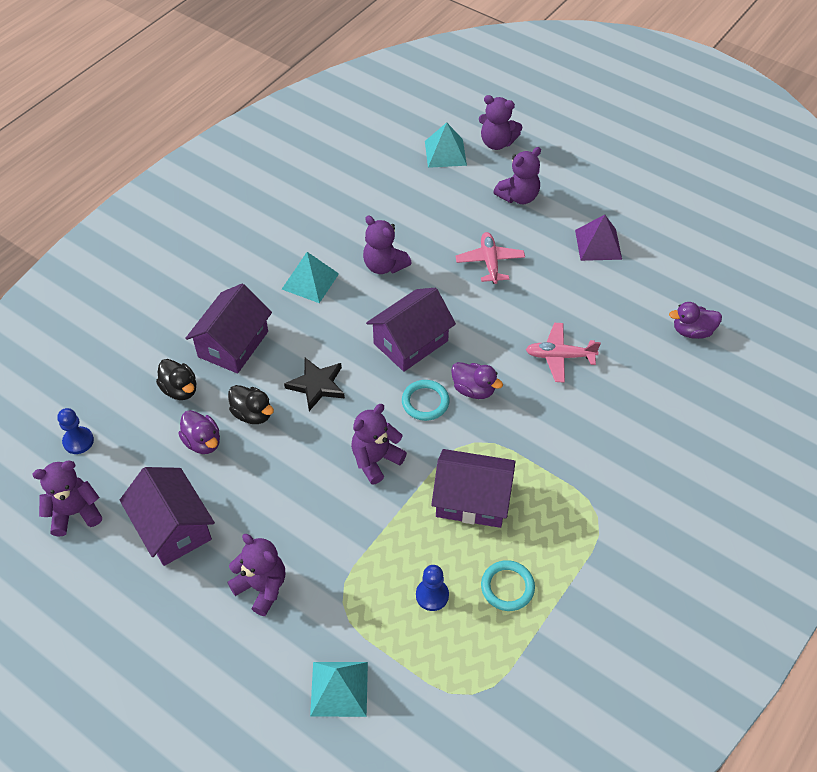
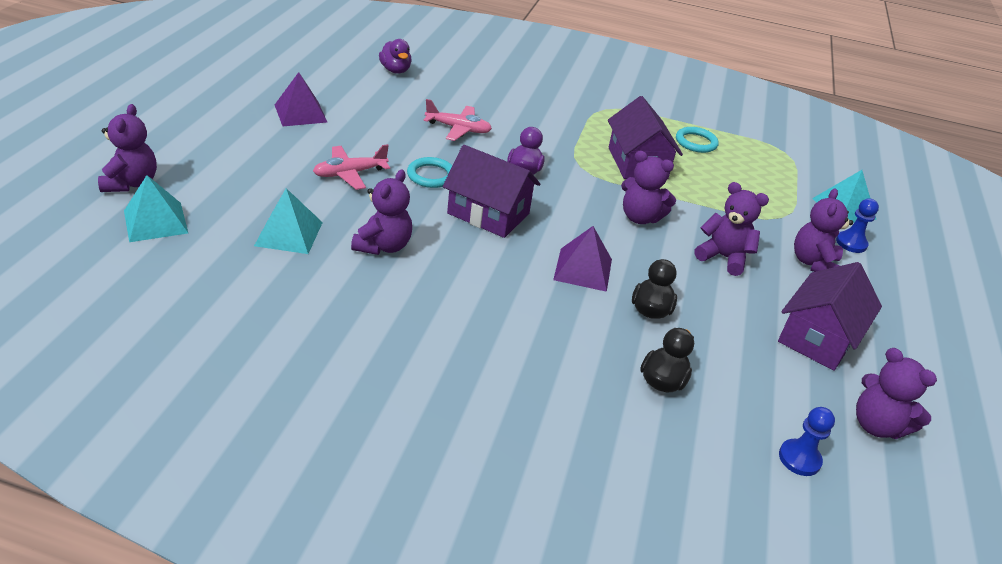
camera: 115 degrees left, 15 degrees down
(203, 442) = (712, 341): purple duck -> none
(233, 344) = (568, 350): purple house -> none
(310, 281) = (434, 302): turquoise pyramid -> turquoise pyramid (289, 233)
(317, 385) = (583, 269): black star -> purple pyramid
(425, 402) = (556, 196): turquoise ring -> turquoise ring (431, 175)
(432, 595) = (734, 174): blue pawn -> blue pawn (851, 243)
(518, 197) = (235, 162): purple teddy bear -> purple teddy bear (723, 257)
(559, 356) = (458, 129): pink plane -> pink plane turned 60 degrees counterclockwise

